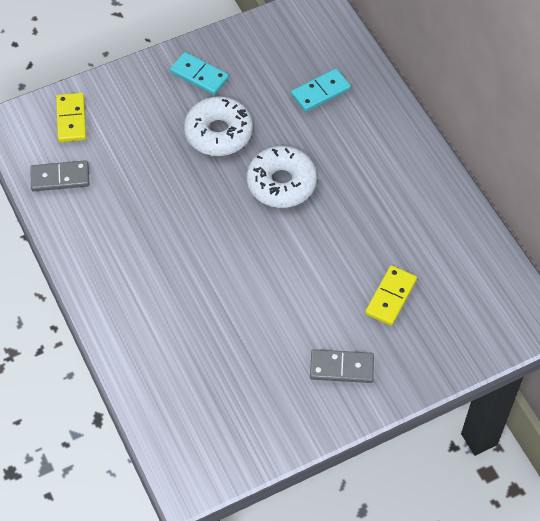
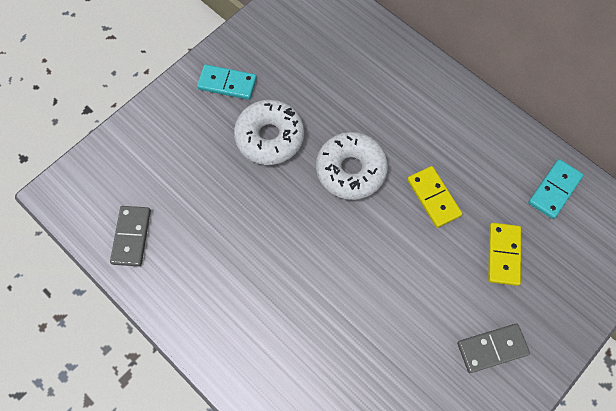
camera: 20 degrees left, 10 degrees up
(60, 177) = (131, 236): grey domino -> grey domino turned 60 degrees counterclockwise
(71, 119) = (119, 169): yellow domino -> yellow domino (433, 197)
(320, 92) = (347, 65): turquoise domino -> turquoise domino (554, 190)

